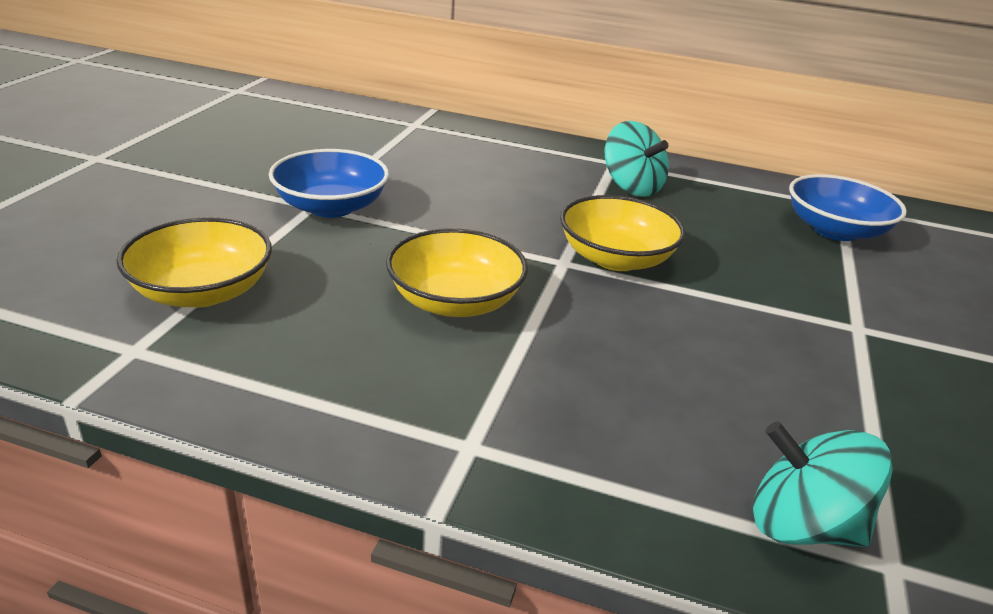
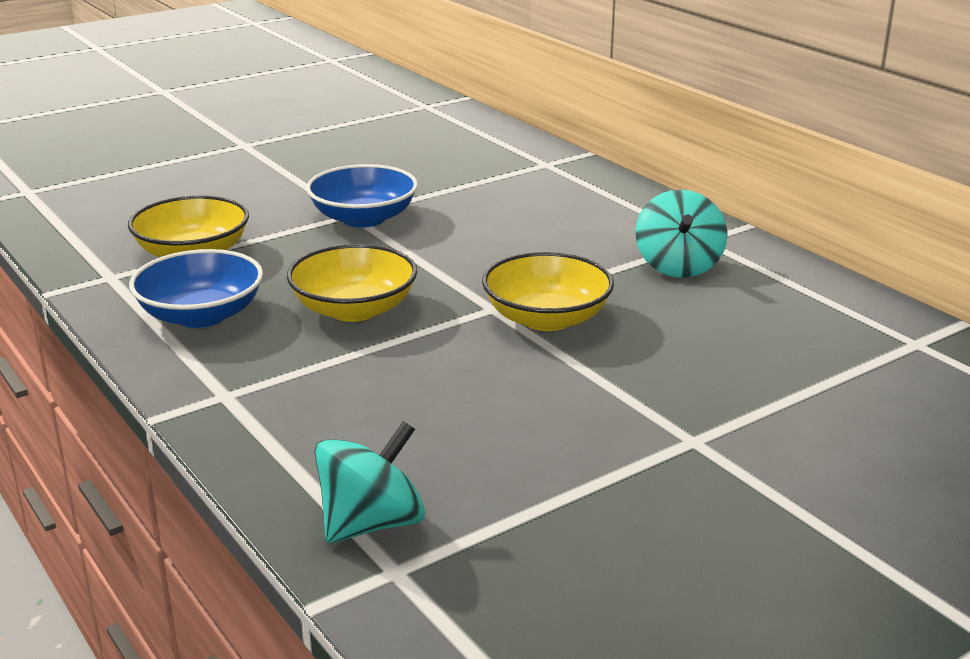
camera: 40 degrees right, 5 degrees down
(802, 525) = (371, 523): turquoise spinning top -> turquoise spinning top turned 75 degrees clockwise
(835, 230) = (852, 362): blue bowl -> blue bowl (201, 315)

